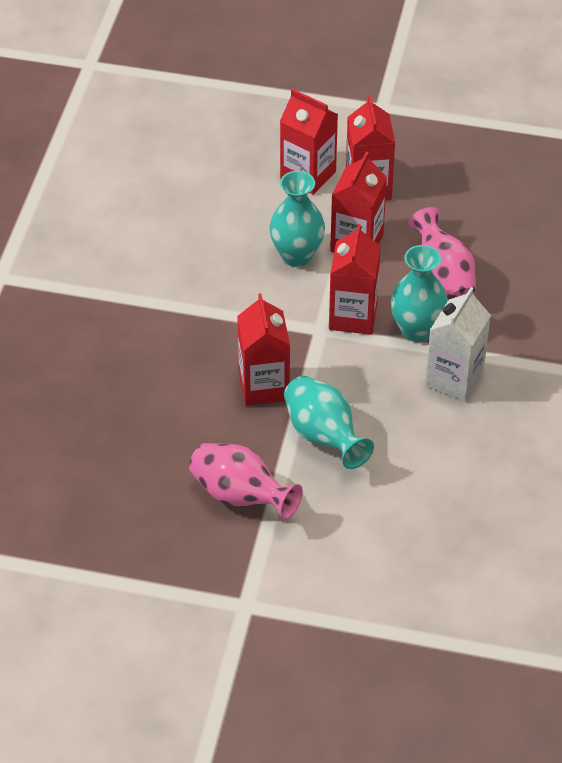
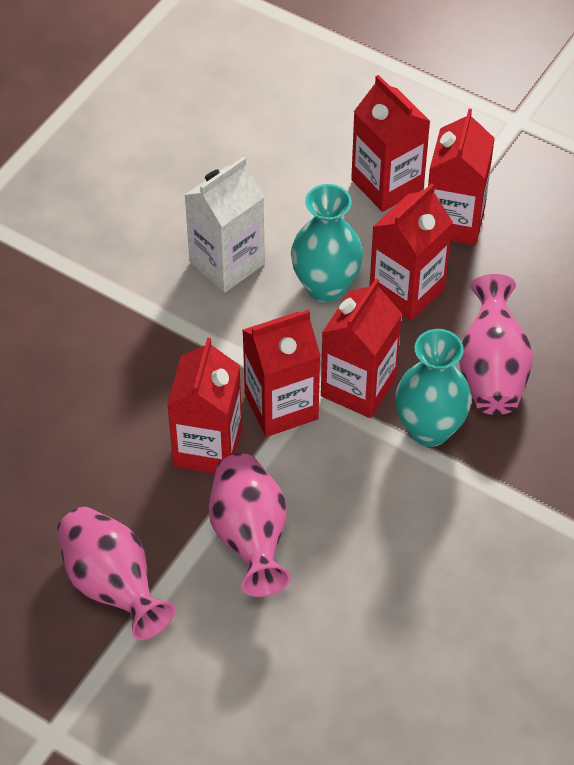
camera: 20 degrees right, 5 degrees up
(304, 344) = (281, 406): none -> red carton
(324, 436) = (250, 537): turquoise vase -> pink vase
(454, 378) = (448, 509): white carton -> white carton (227, 263)

